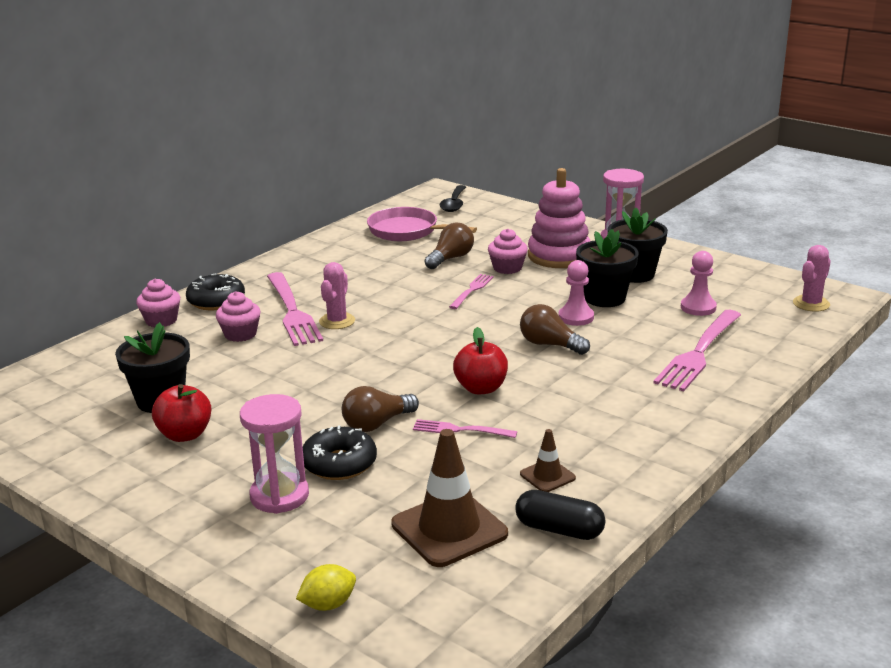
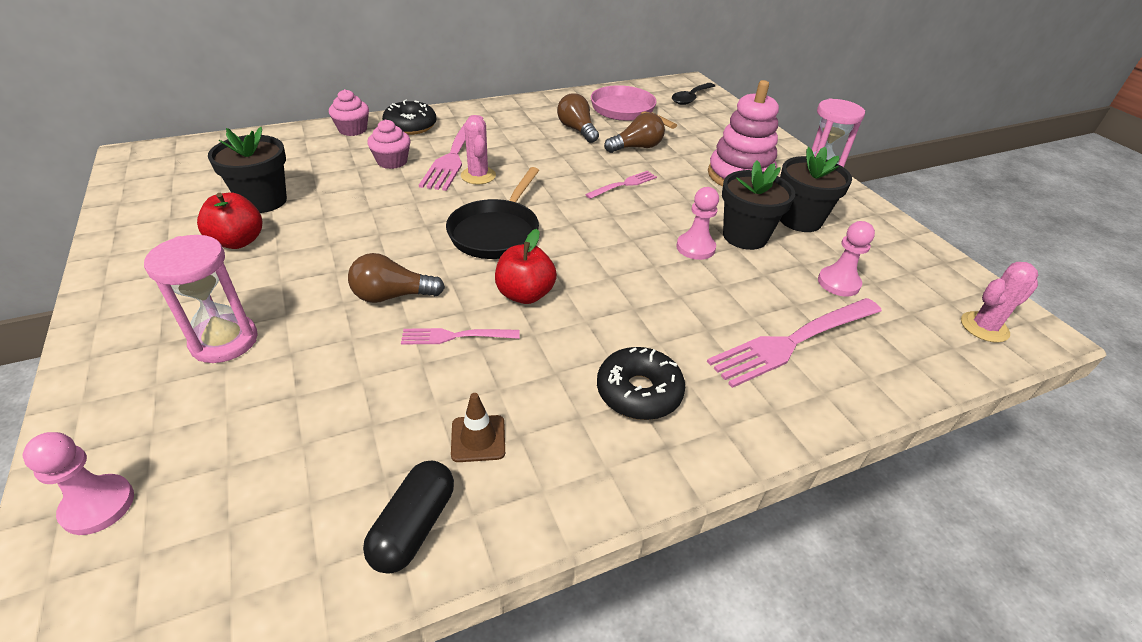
camera: 25 degrees right, 15 degrees up
(328, 604) = (98, 506): yellow lemon -> pink pawn
(337, 321) = (478, 176): pink cactus -> pink cactus turned 60 degrees counterclockwise
(339, 463) = (312, 327): black donut -> black donut (639, 392)
(406, 356) = (496, 232): none -> black pan
(449, 529) = (311, 463): brown traffic cone -> none
(460, 430) = (456, 336): pink fork -> pink fork turned 45 degrees counterclockwise
(507, 268) = (678, 173): pink cupcake -> none
(550, 345) = (640, 270): brown light bulb -> brown light bulb (577, 130)
(559, 529) = (414, 526): black capsule -> black capsule turned 60 degrees clockwise

